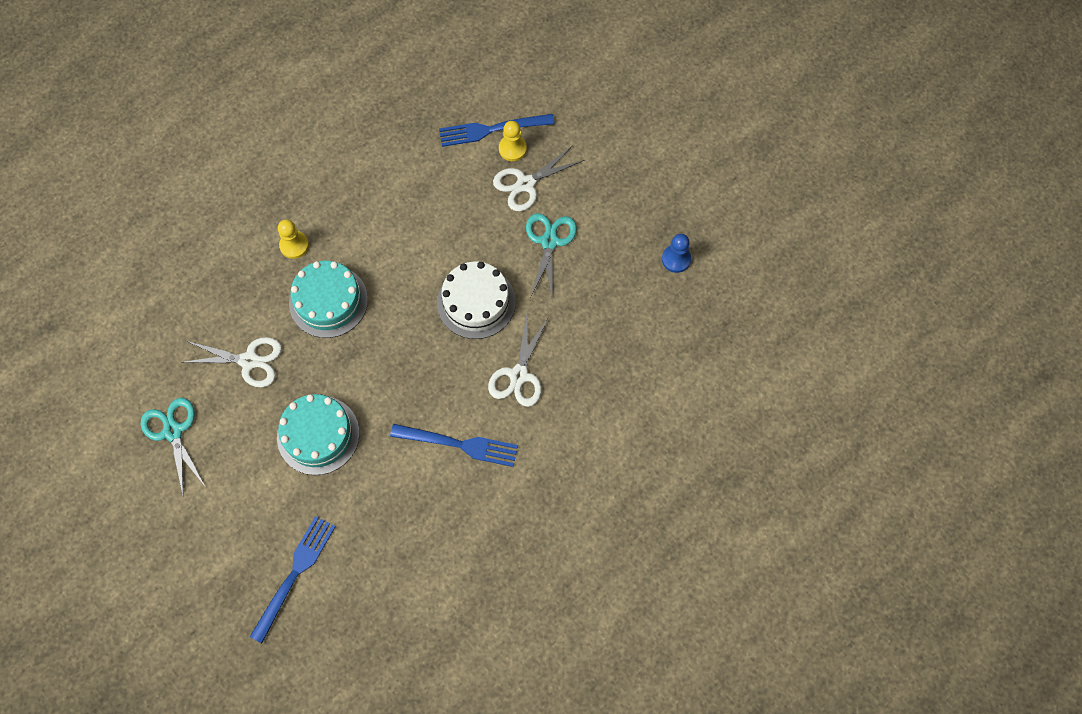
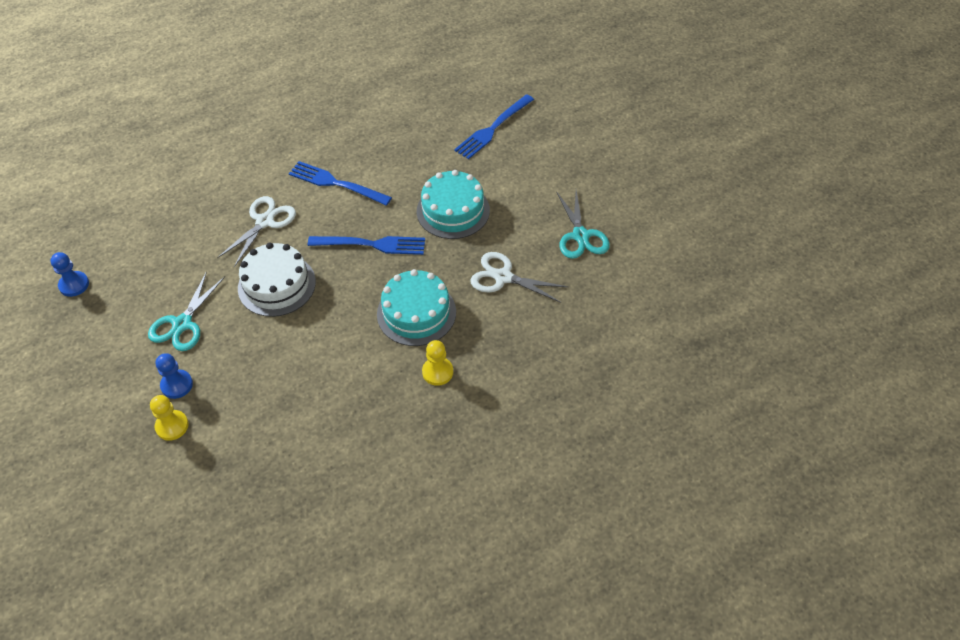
camera: 165 degrees left, 15 degrees down
(492, 130) = (184, 453): blue fork -> blue fork (371, 244)
(526, 184) = (177, 385): white scissors -> blue pawn

